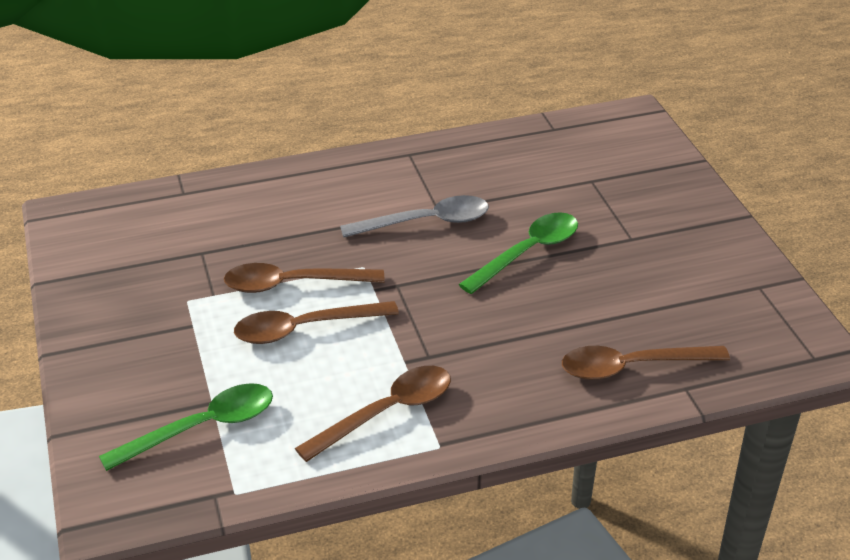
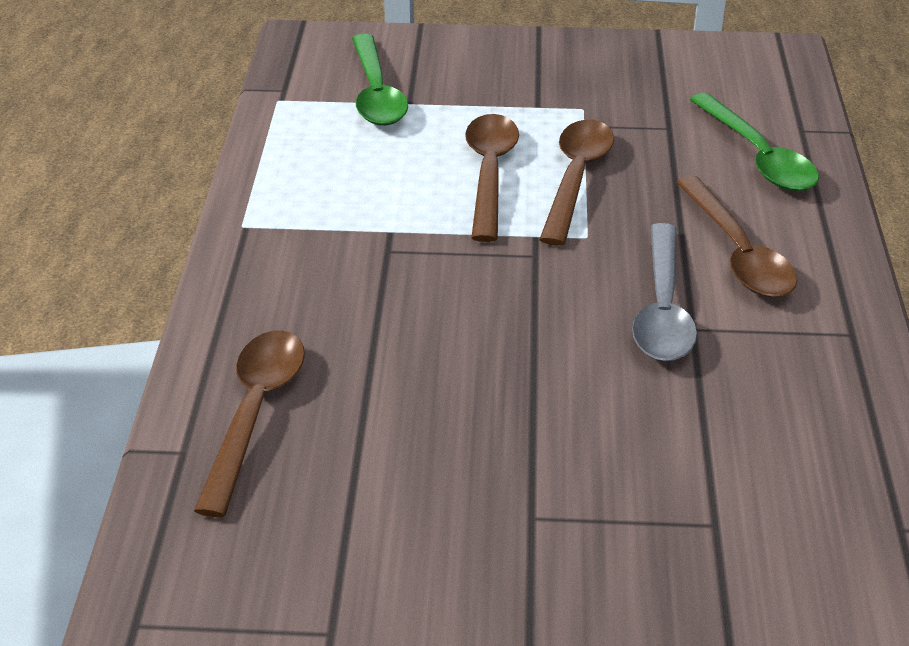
camera: 110 degrees right, 0 degrees up
(387, 412) = (317, 202): brown spoon -> brown spoon (738, 253)
(528, 252) = (548, 389): green spoon -> green spoon (758, 156)

